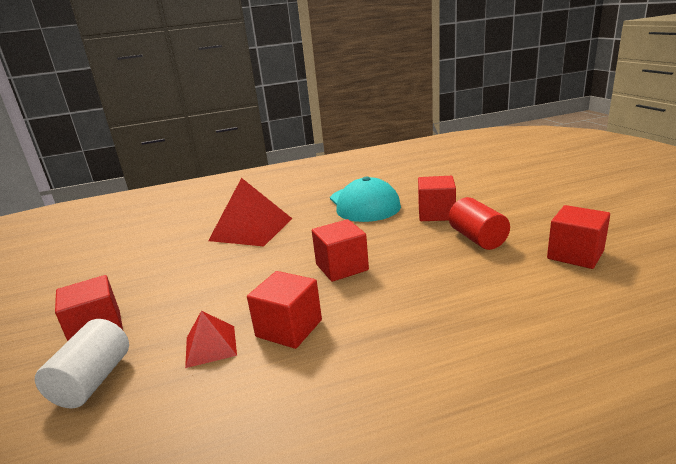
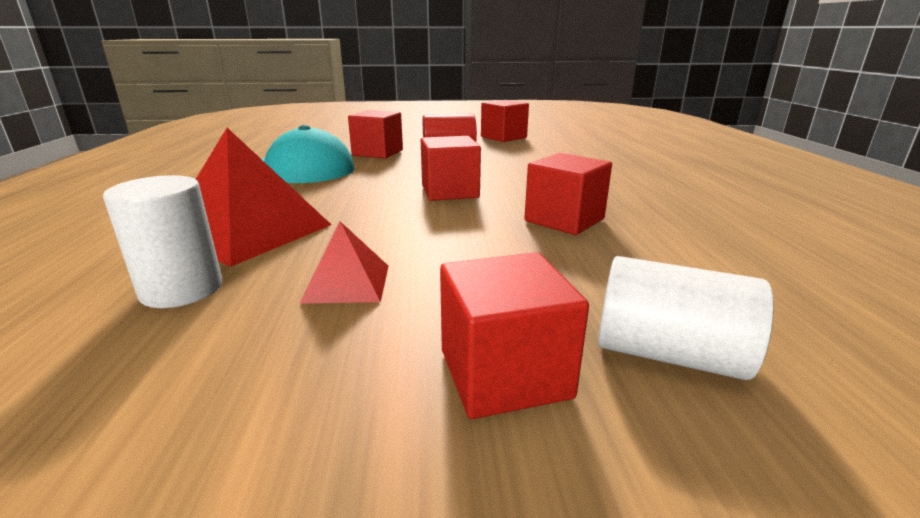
camera: 80 degrees left, 0 degrees up
(186, 240) = (182, 289): none -> white cylinder
(211, 346) = (588, 260): red pyramid -> red pyramid (347, 283)

